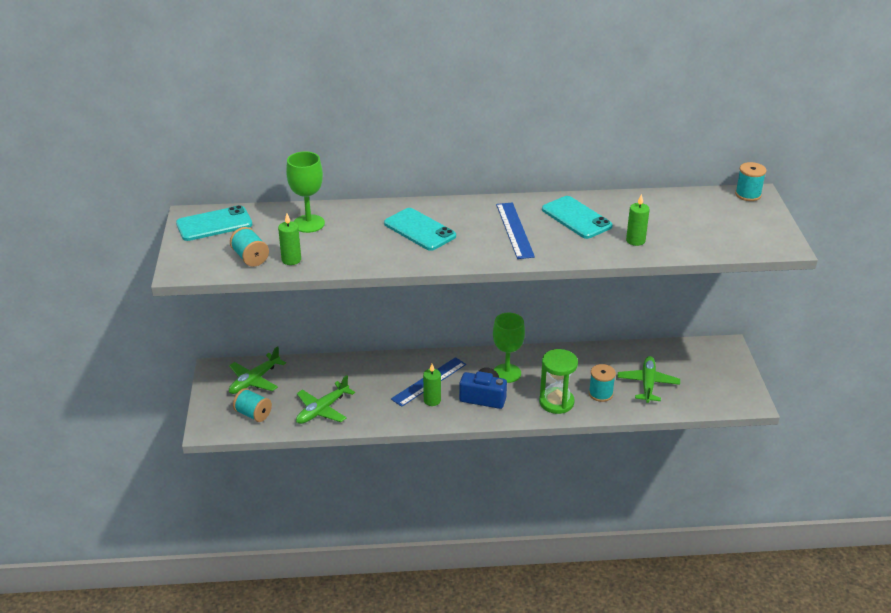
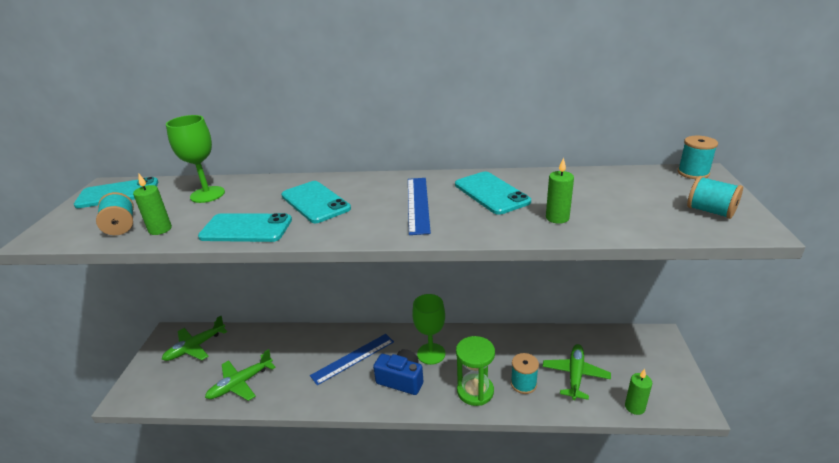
camera: 10 degrees right, 5 degrees down
(253, 414) = (175, 384): turquoise spool -> turquoise spool (710, 211)
(371, 257) = (246, 228): none -> turquoise phone
(432, 400) = (349, 380): green candle -> green candle (634, 407)

